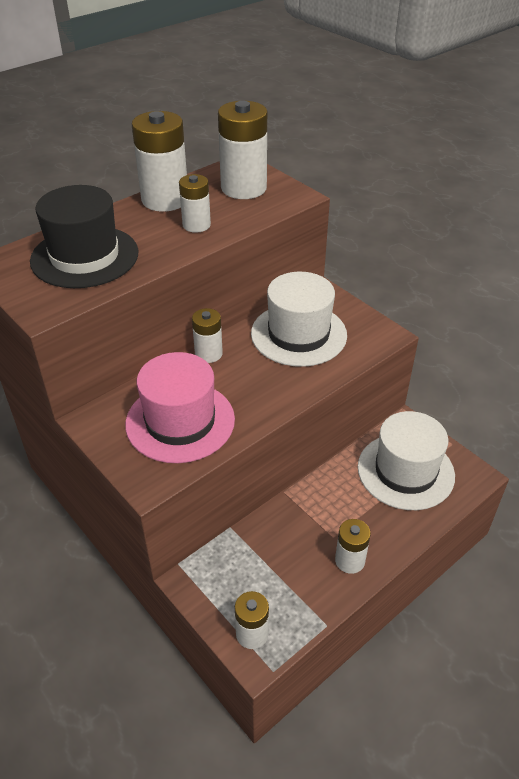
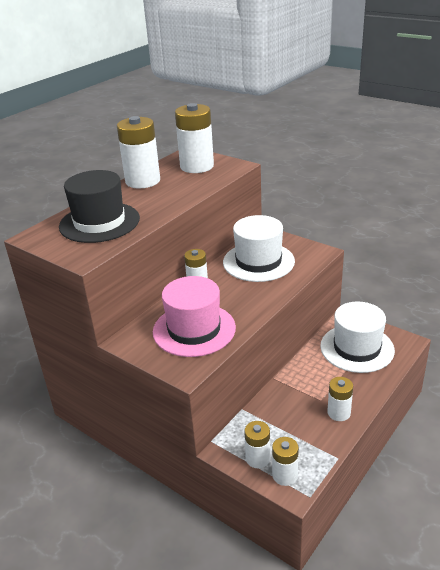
camera: 10 degrees left, 10 degrees down
(196, 225) = (173, 192): white battery -> white battery (257, 458)

